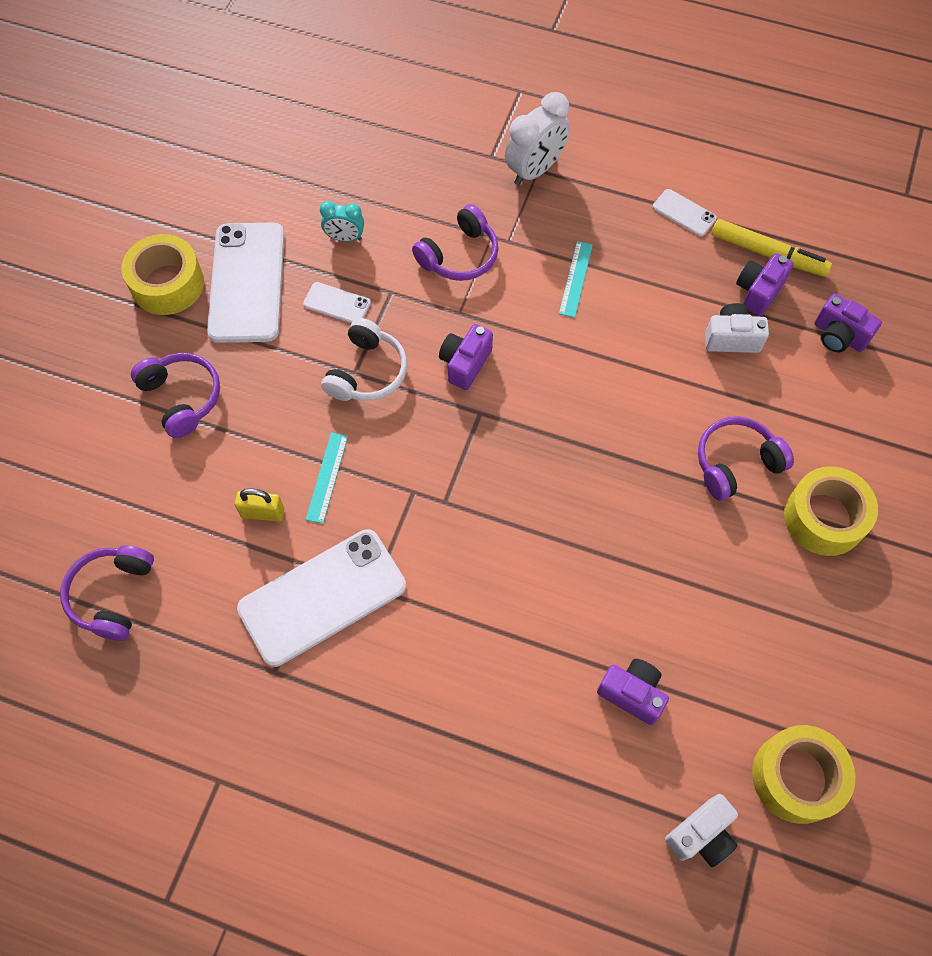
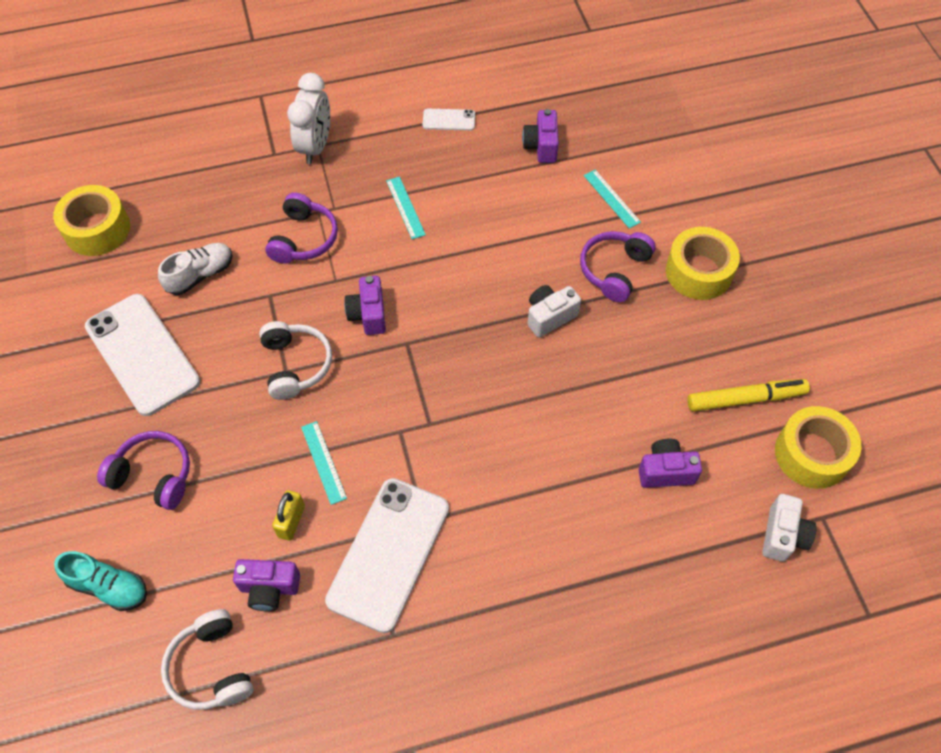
camera: 35 degrees left, 5 degrees down
(83, 471) = (108, 586): none -> turquoise shoe
(112, 595) = (211, 667): purple headphones -> white headphones
(167, 284) = (71, 394): yellow tape -> yellow tape (97, 229)
(263, 513) = (291, 521): yellow padlock -> yellow padlock turned 45 degrees counterclockwise
(337, 303) = (231, 328): white phone -> none
(345, 238) = (200, 275): turquoise clock -> white shoe
(731, 338) = (547, 188): white camera -> white camera (549, 317)
(767, 254) = (528, 117): yellow marker -> yellow marker (745, 399)
(790, 388) = (611, 198): none -> turquoise ruler
(838, 336) = (616, 146): purple camera -> purple camera (269, 588)

